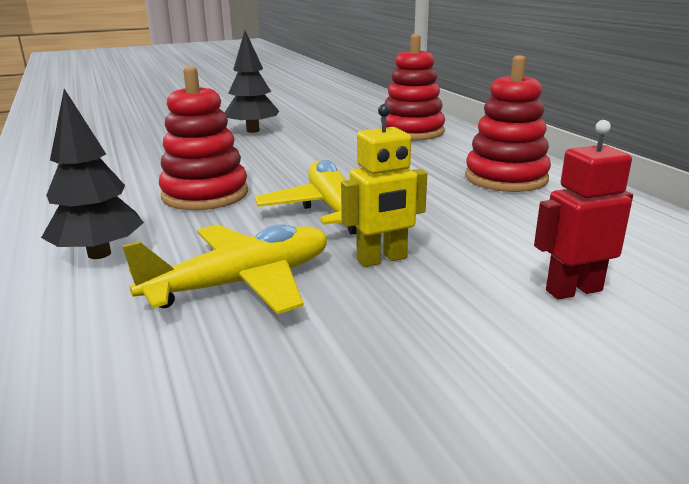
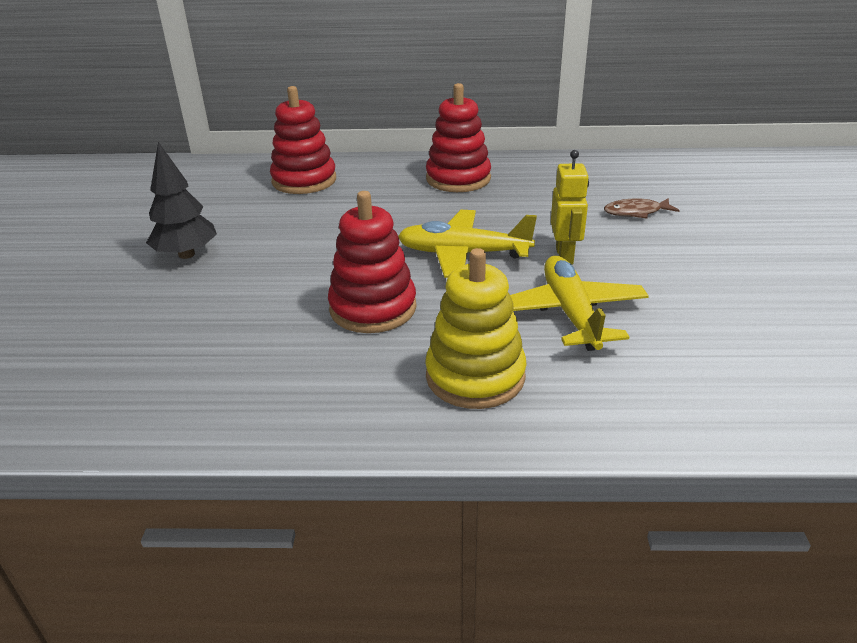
camera: 65 degrees left, 10 degrees up
(99, 254) = (475, 376): black tree -> yellow stacking toy
(573, 290) = (636, 212): red robot -> brown fish

